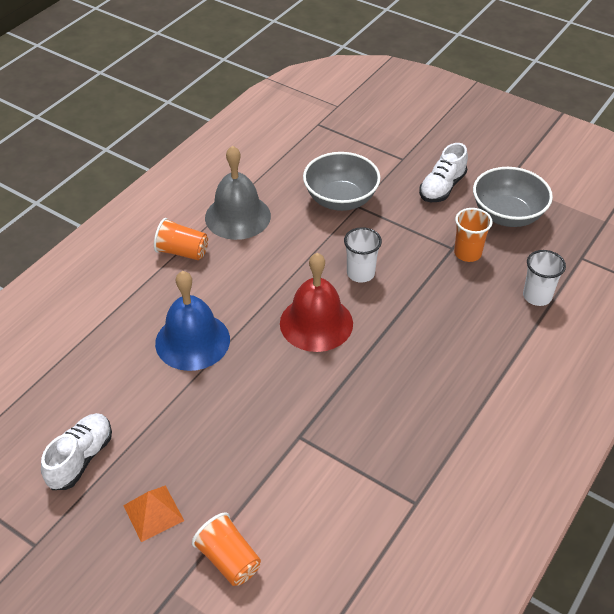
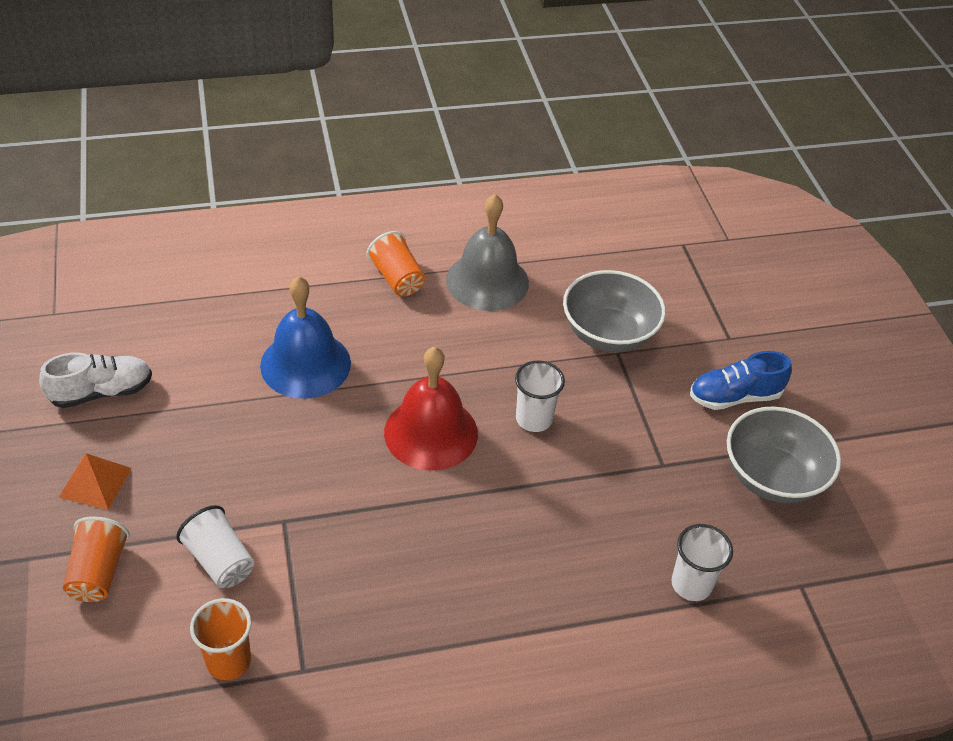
camera: 40 degrees right, 0 degrees up
(292, 489) = (220, 561): none -> white cup
(442, 187) = (734, 397): white shoe -> blue shoe
(467, 253) = (672, 482): orange cup -> orange cup (228, 661)

